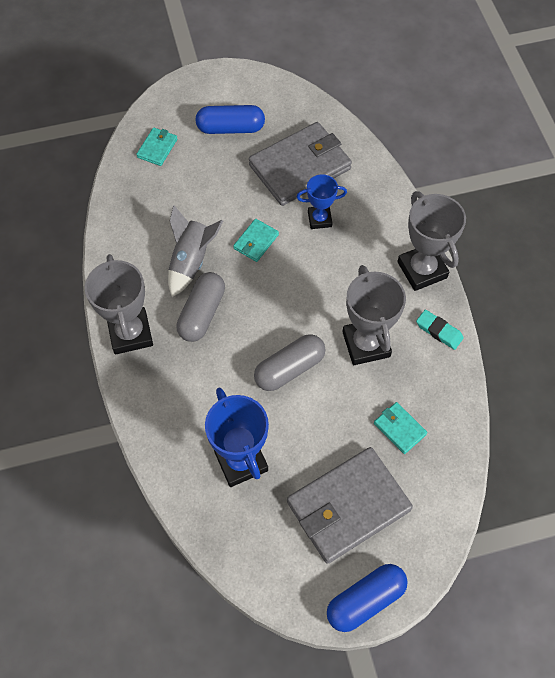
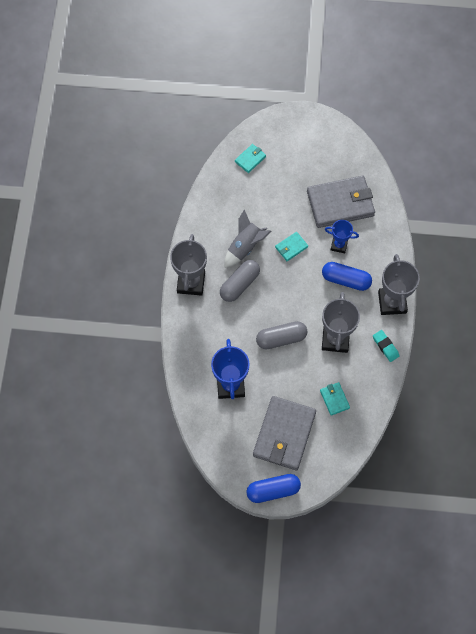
camera: 20 degrees right, 5 degrees up
(230, 128) = (304, 160): blue capsule -> blue capsule (346, 280)
(348, 506) = (284, 434): grey wallet -> grey wallet turned 60 degrees counterclockwise

